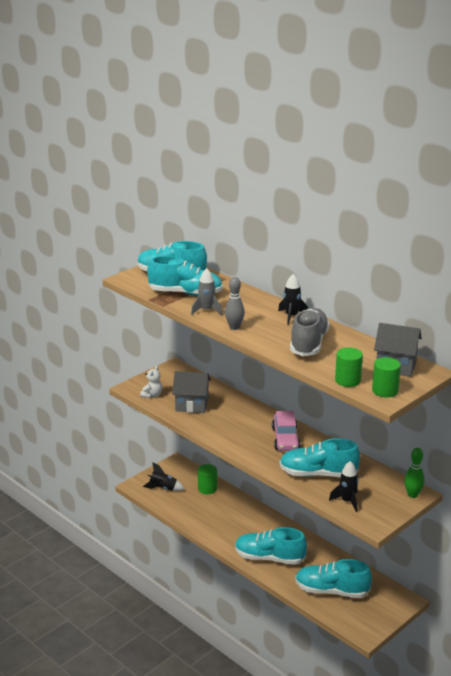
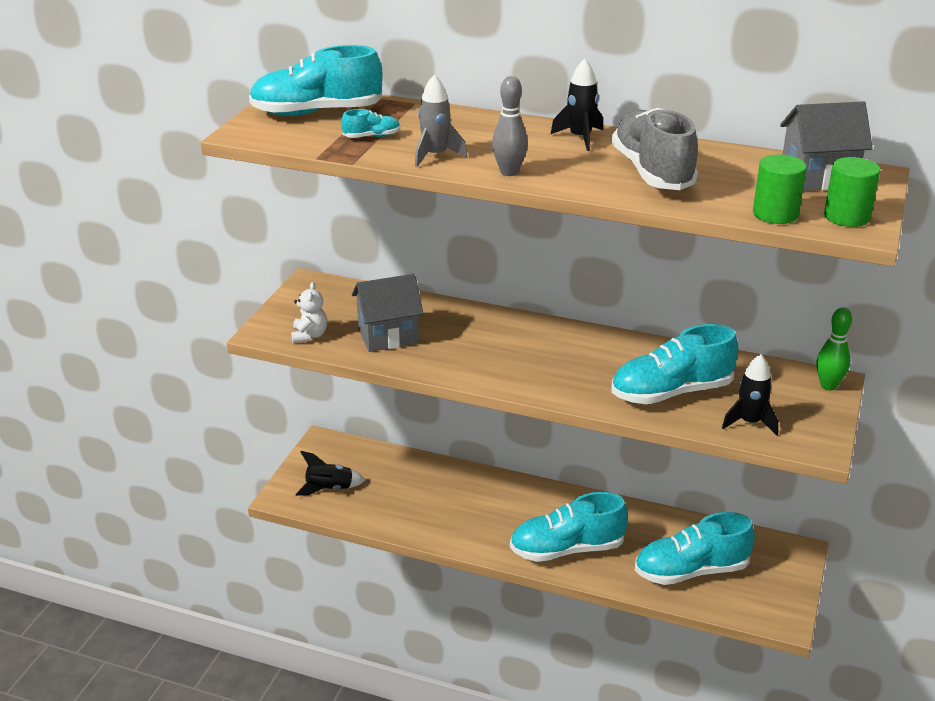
camera: 25 degrees left, 5 degrees up
(185, 293) = (371, 136): turquoise shoe -> turquoise shoe, size x0.43
(207, 488) = (398, 469): green cylinder -> none
(285, 439) = (577, 351): pink car -> none

